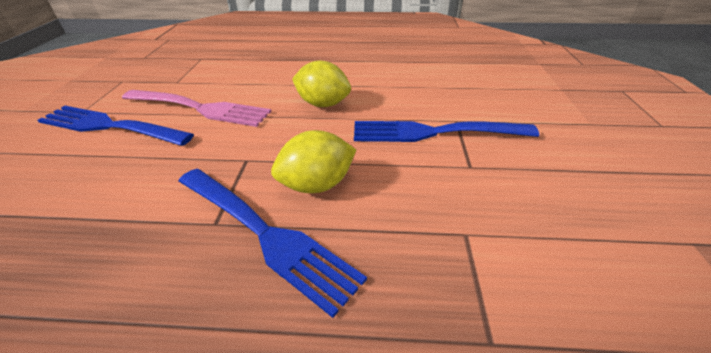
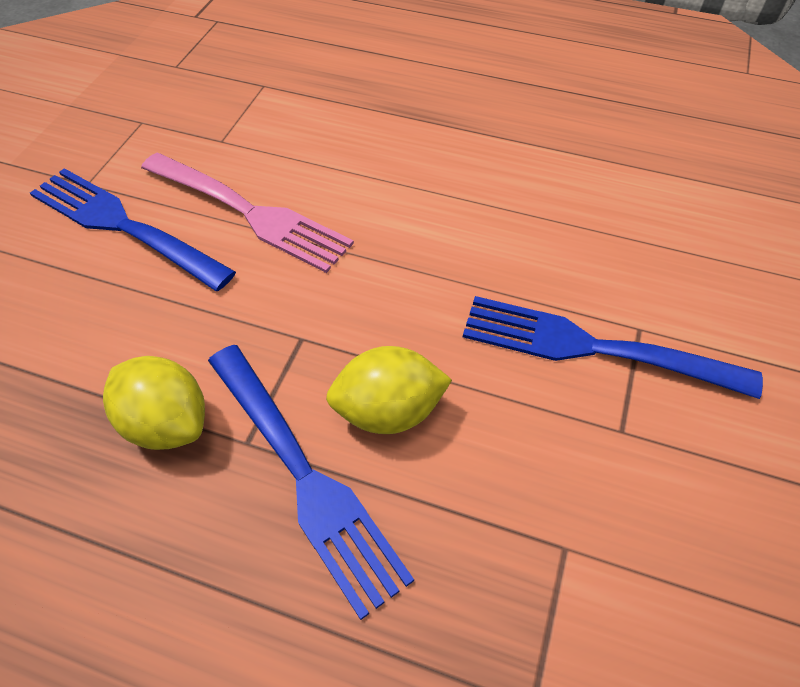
camera: 15 degrees right, 15 degrees up
(323, 104) = (436, 243): yellow lemon -> yellow lemon (167, 422)

